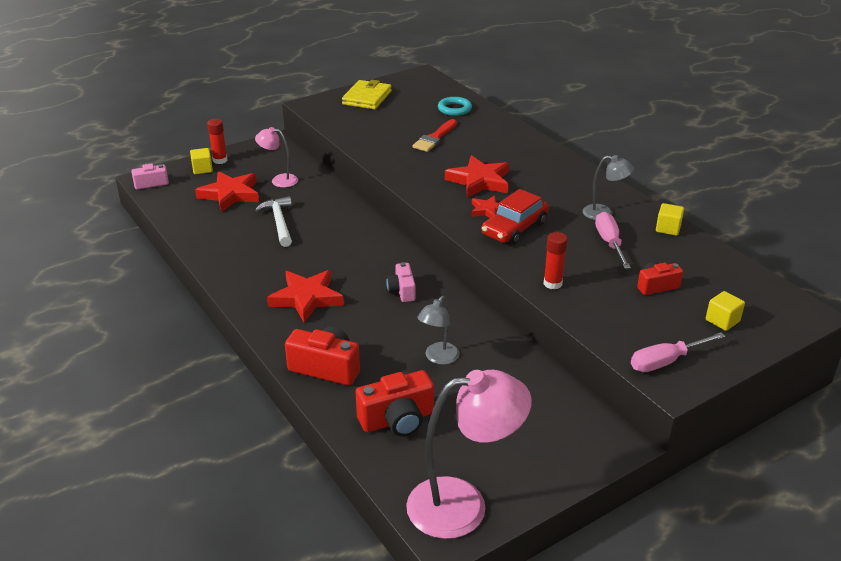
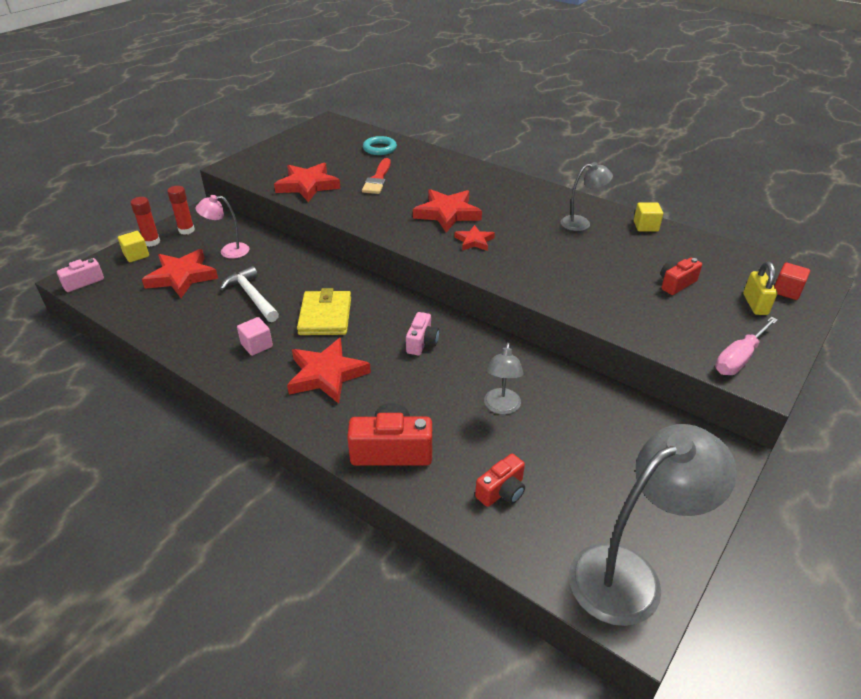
camera: 20 degrees left, 5 degrees up
(262, 263) = (257, 345): none -> pink cube
(367, 98) = (287, 151): yellow wallet -> yellow wallet (325, 316)
(367, 133) = (308, 185): none -> red star
(397, 420) = (502, 491): red camera -> red camera, size x0.62
(402, 291) = (422, 342): pink camera -> pink camera turned 135 degrees counterclockwise
(463, 505) = (629, 573): pink lamp -> grey lamp
(514, 228) = (510, 254): red car -> none
(552, 283) = (583, 302): red glue stick -> red glue stick (186, 230)
(609, 243) = (606, 250): pink screwdriver -> none
(722, 320) = (755, 304): yellow cube -> yellow padlock
(767, 316) = (786, 291): none -> red cube

